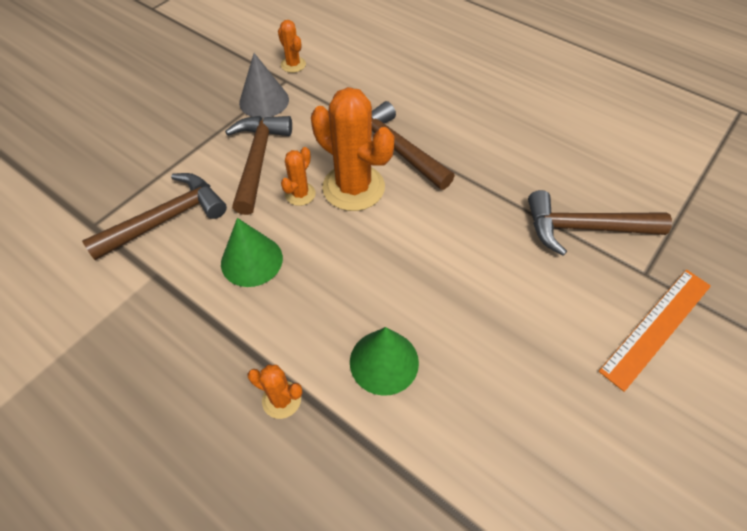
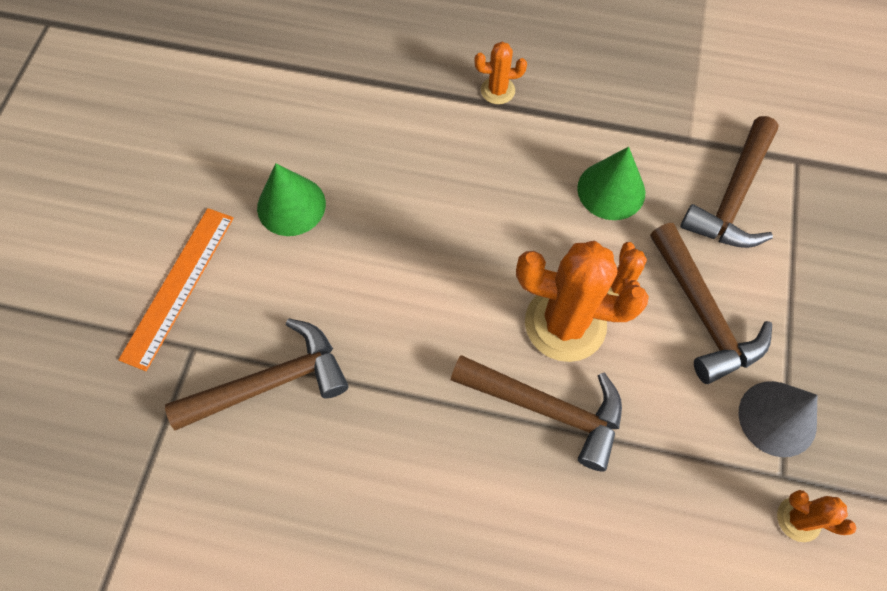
camera: 155 degrees right, 10 degrees up
(384, 362) = (430, 150): green cone -> green cone (291, 205)

